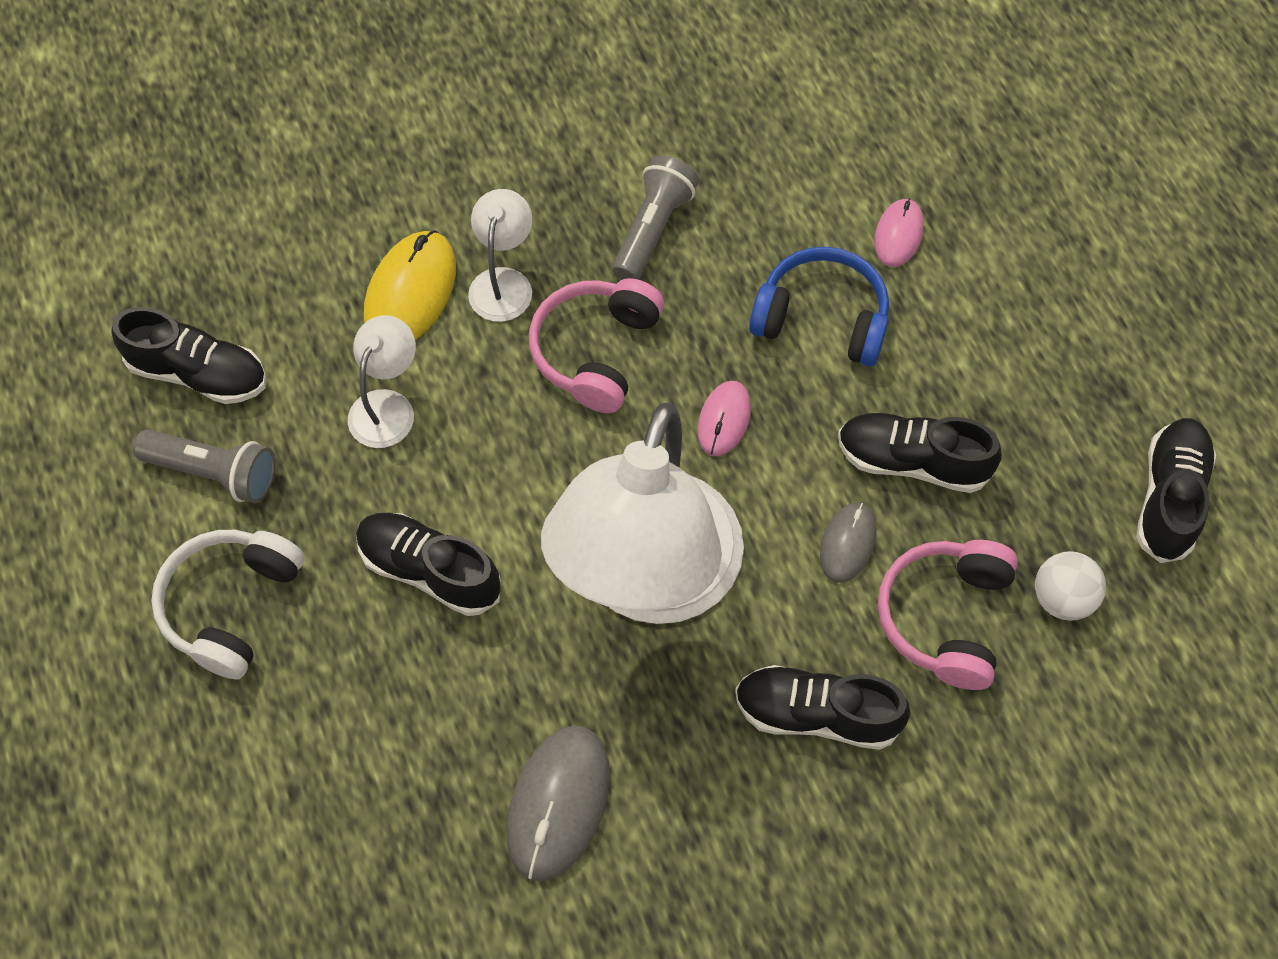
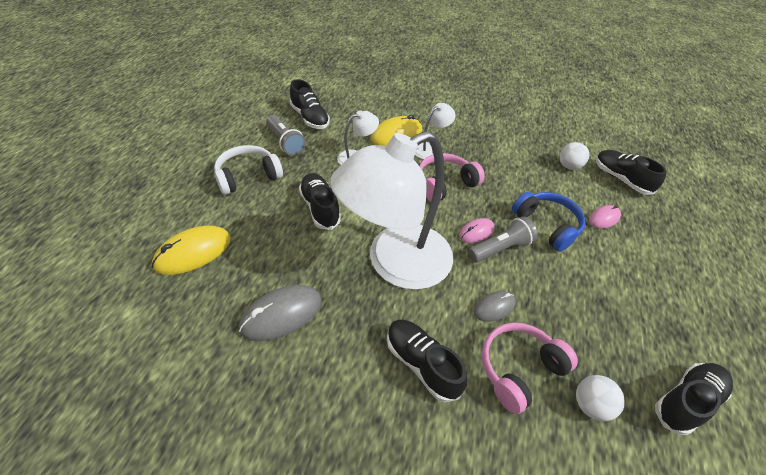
camera: 35 degrees right, 15 degrees down
(308, 821) = (193, 252): none -> yellow mouse
(653, 229) = (499, 164): grey flashlight -> grey flashlight (500, 248)
(773, 146) = (569, 166): none -> white ball
(912, 462) = (550, 297): black shoe -> black shoe (621, 179)

